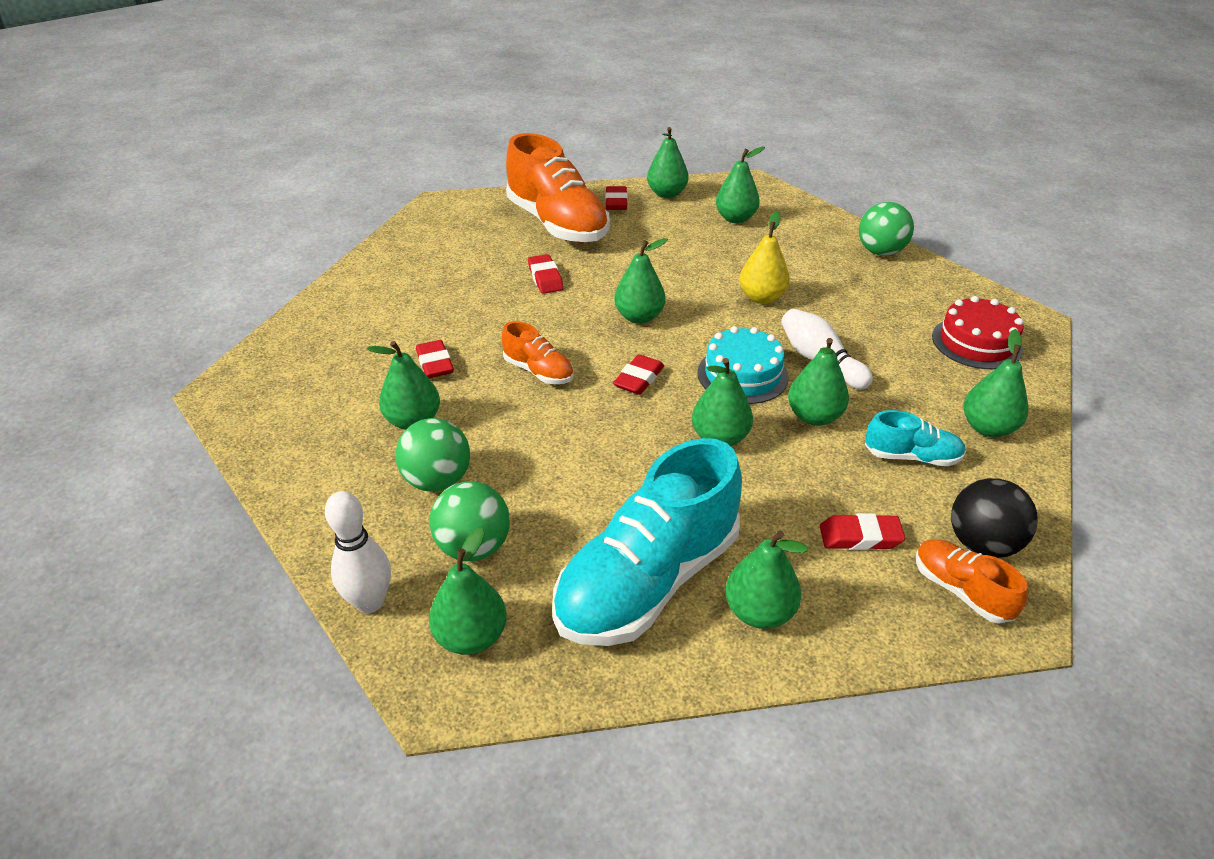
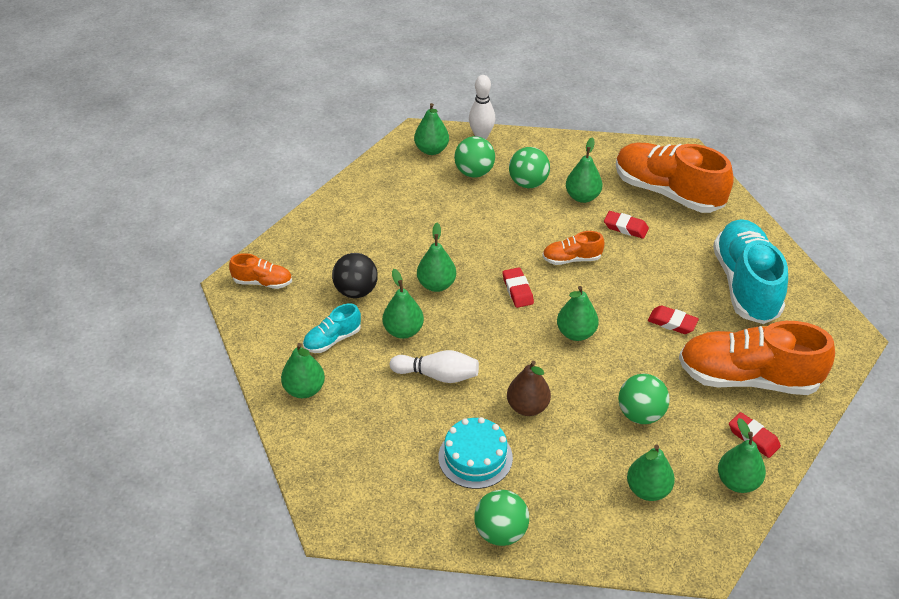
camera: 135 degrees right, 5 degrees up
(328, 366) = (667, 192): none -> orange shoe
(648, 580) = (393, 204): turquoise shoe -> turquoise shoe (745, 285)
(674, 249) = (640, 414): none -> green ball
(742, 375) = (469, 332): turquoise cake -> turquoise cake (475, 457)
(759, 612) = (338, 221): green pear -> none
(761, 298) = (527, 407): yellow pear -> brown pear
(860, 537) = (324, 278): red eraser -> none
(976, 343) = (355, 466): red cake -> none
(982, 544) = (266, 311): black ball -> black ball (356, 291)

